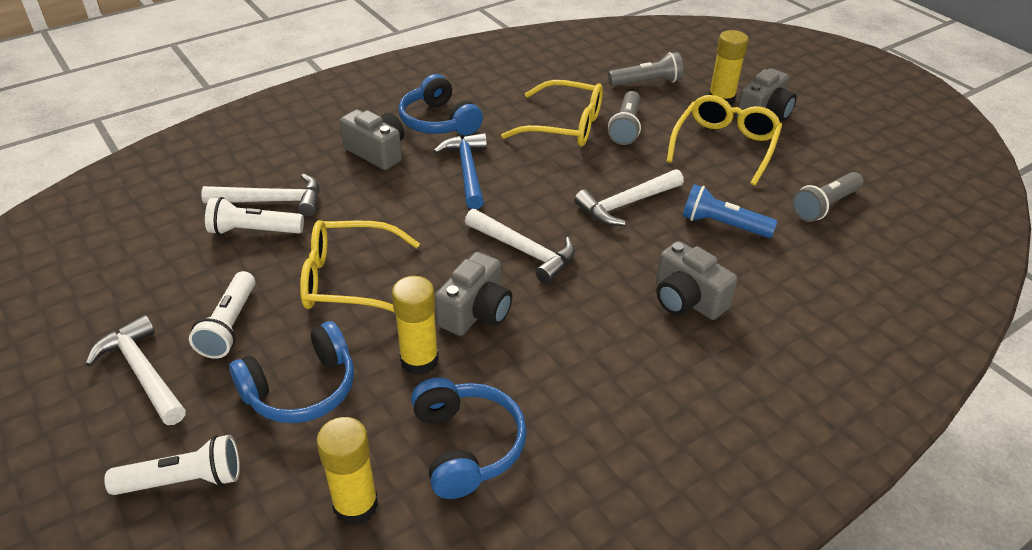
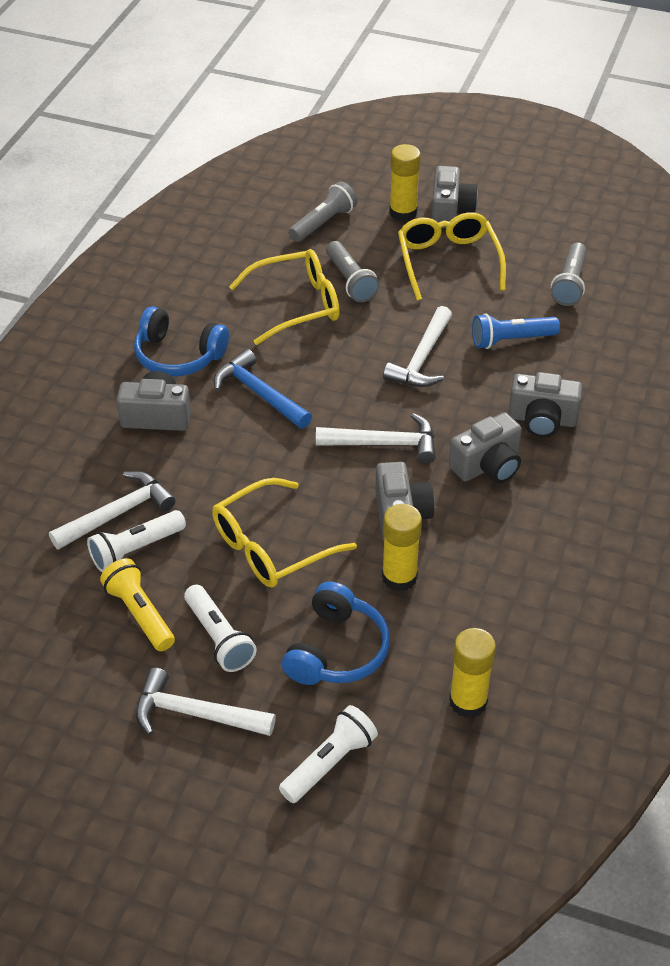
camera: 35 degrees left, 5 degrees up
(200, 276) = (140, 614): none -> yellow flashlight
(466, 446) = (498, 617): blue headphones -> none
(596, 312) = (487, 466): none -> grey camera

